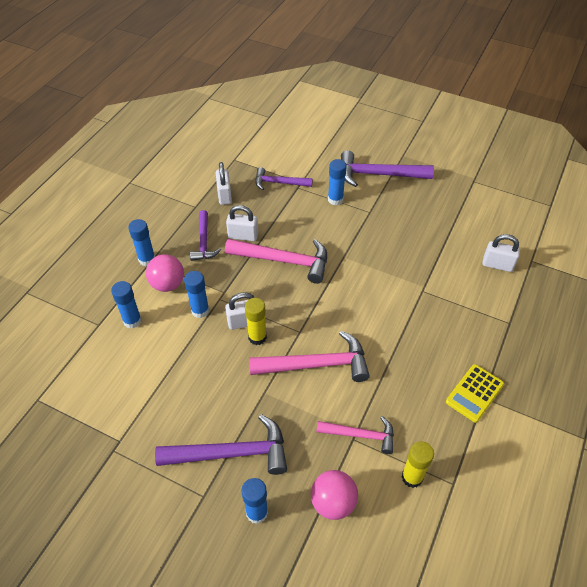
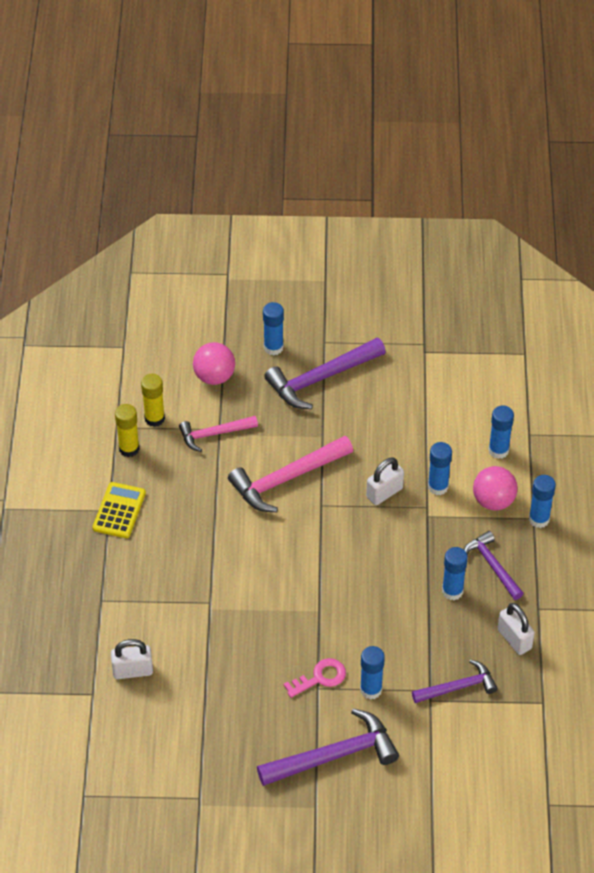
camera: 155 degrees right, 0 degrees up
(243, 236) = (452, 591): white padlock -> blue glue stick
(257, 337) = (361, 483): yellow glue stick -> yellow glue stick (129, 449)
(283, 260) = (385, 578): pink hammer -> none
(365, 217) = (320, 678): none -> pink key

